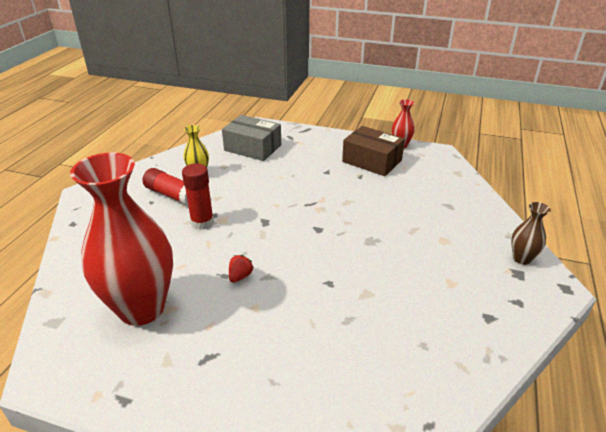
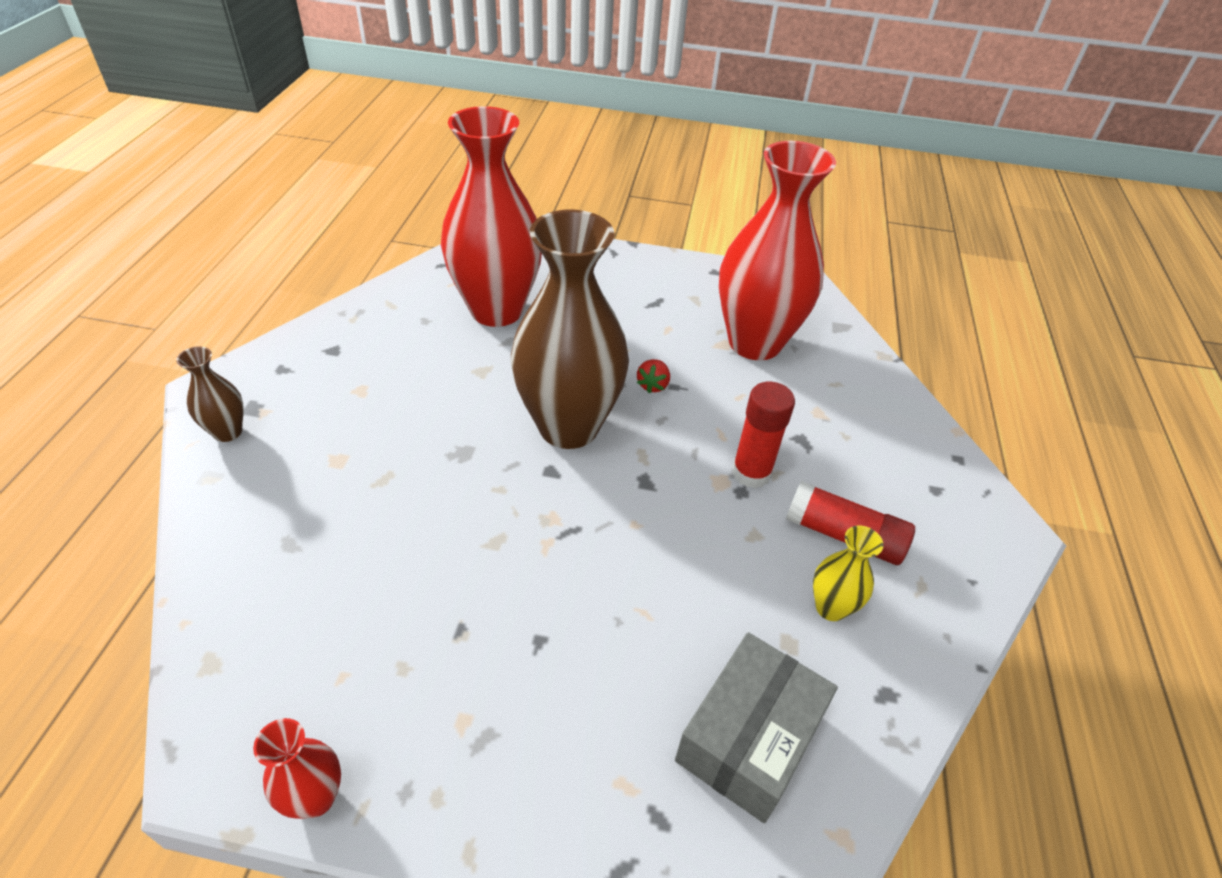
camera: 170 degrees right, 10 degrees up
(253, 148) = (749, 738): grey box -> grey box turned 75 degrees counterclockwise
(305, 252) = (568, 426): none -> brown vase
(360, 354) = (496, 310): none -> red vase
(372, 161) = (420, 699): brown box -> none

